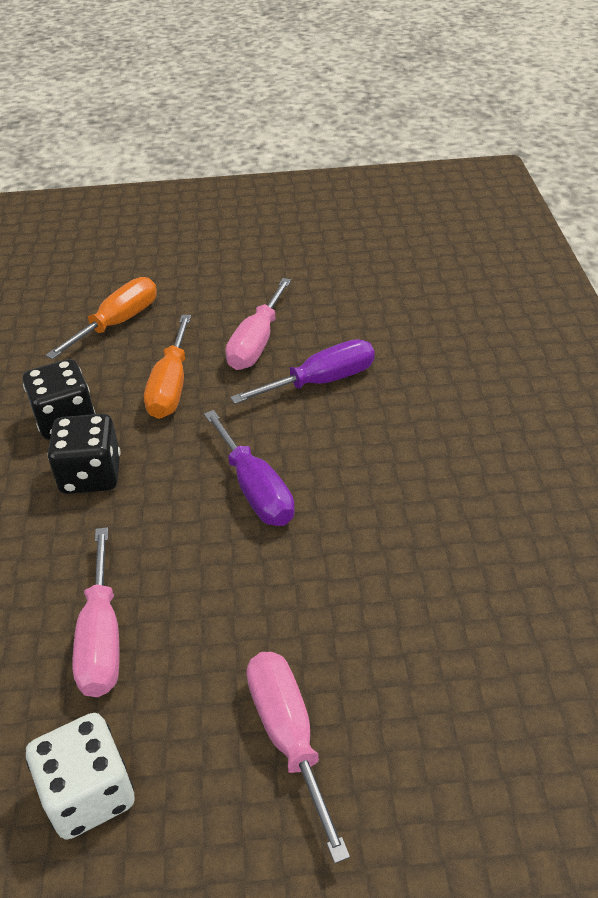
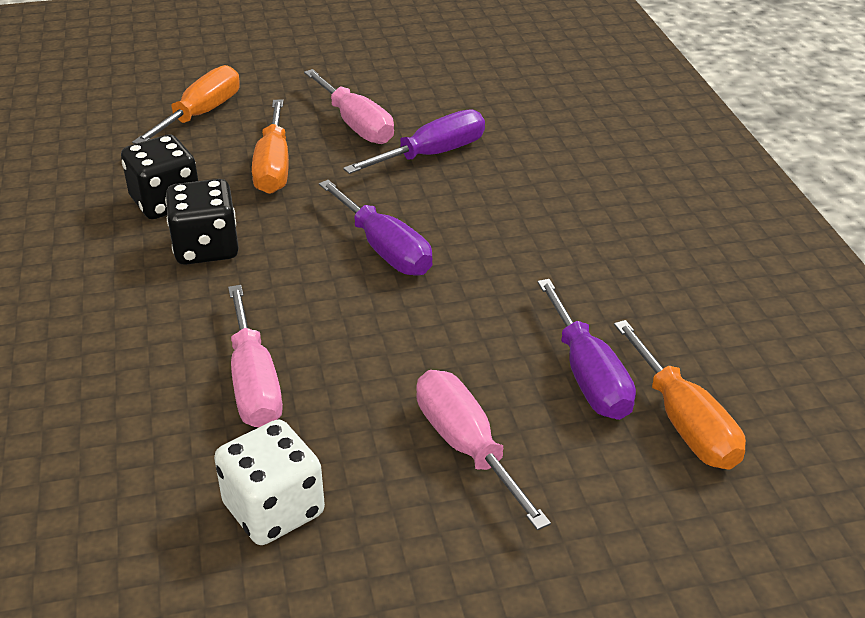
camera: 10 degrees left, 5 degrees down
(256, 343) = (356, 125): pink screwdriver -> pink screwdriver turned 45 degrees counterclockwise
(426, 661) = (588, 375): none -> purple screwdriver
(514, 730) = (684, 422): none -> orange screwdriver

